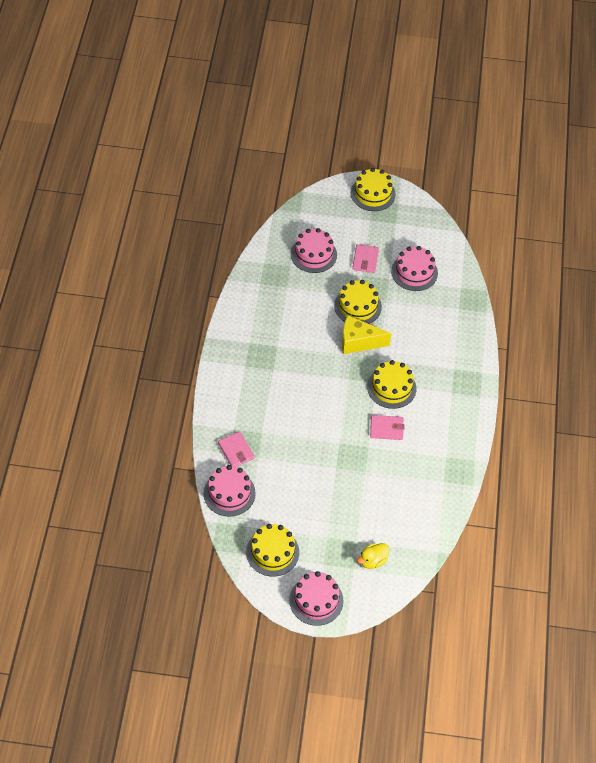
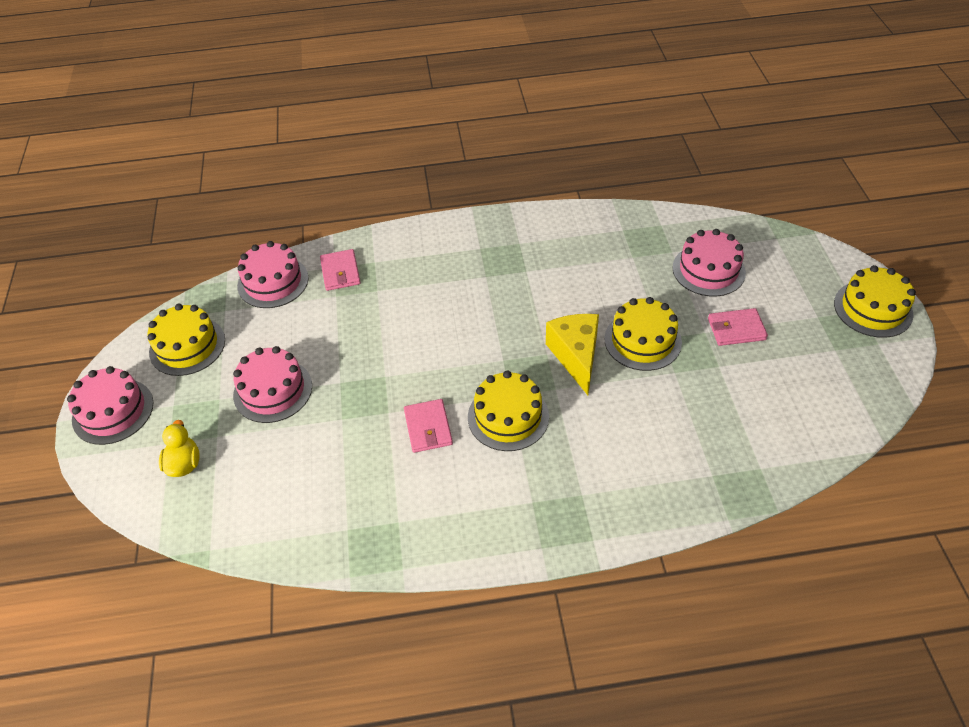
camera: 80 degrees right, 5 degrees down
(236, 451) = (340, 272): pink wallet -> pink wallet turned 60 degrees counterclockwise
(373, 561) = (184, 464): yellow duck -> yellow duck turned 45 degrees clockwise
(414, 272) = (752, 395): pink cake -> pink cake (273, 390)

